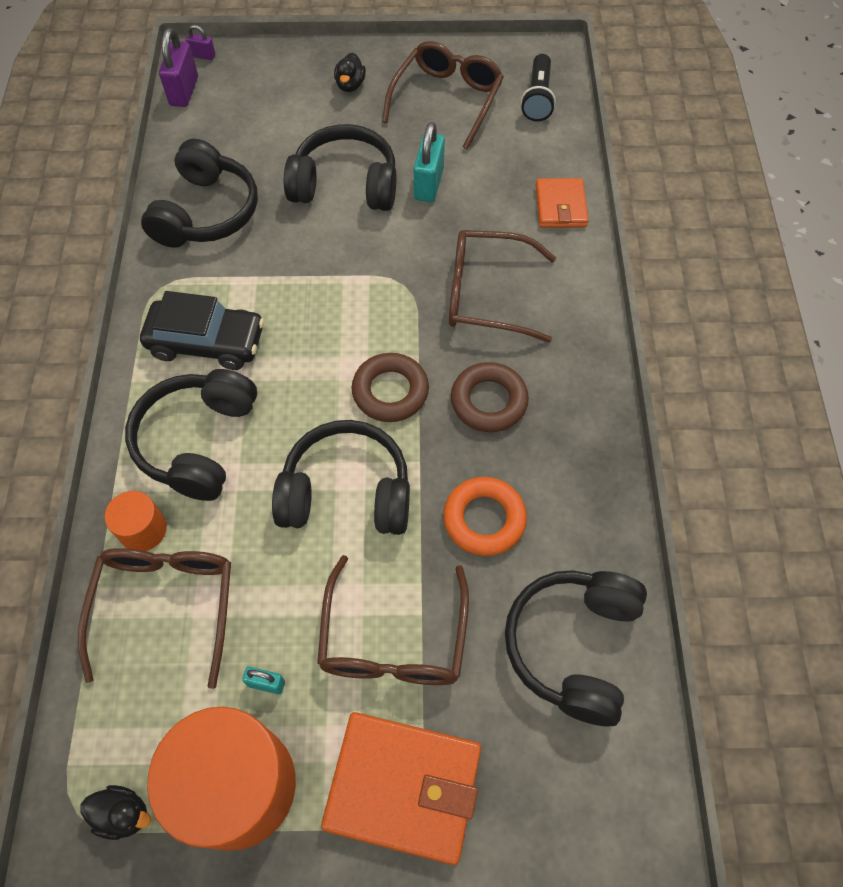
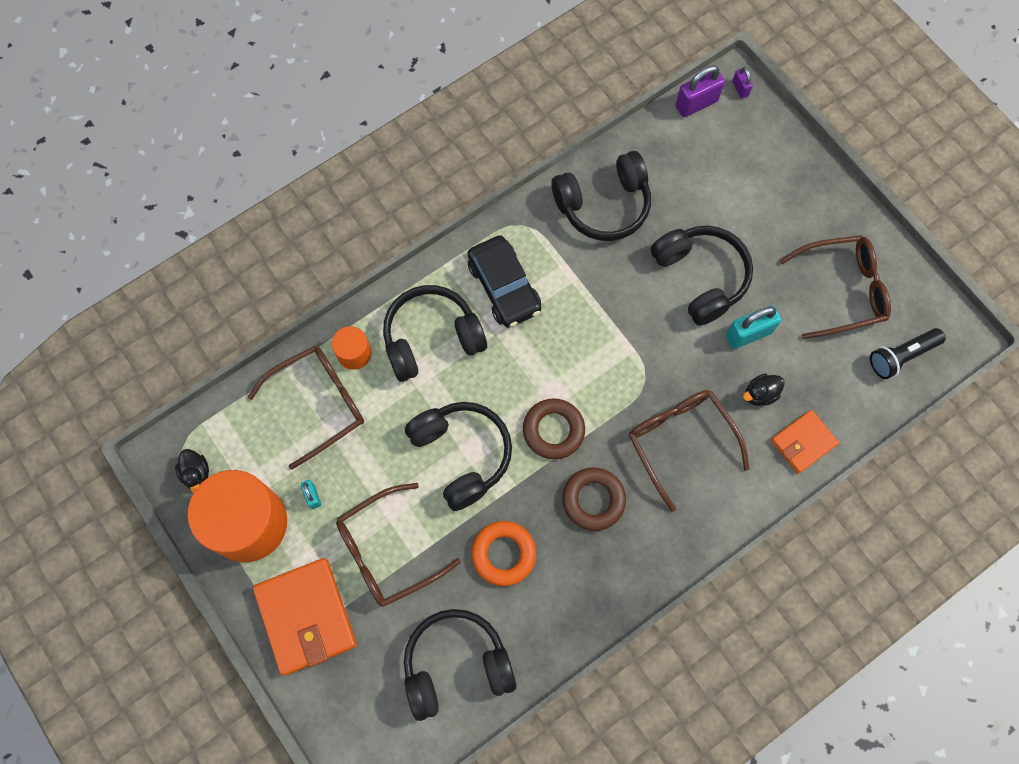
camera: 55 degrees right, 10 degrees up
(350, 85) = (798, 211): black duck -> black duck (760, 394)

